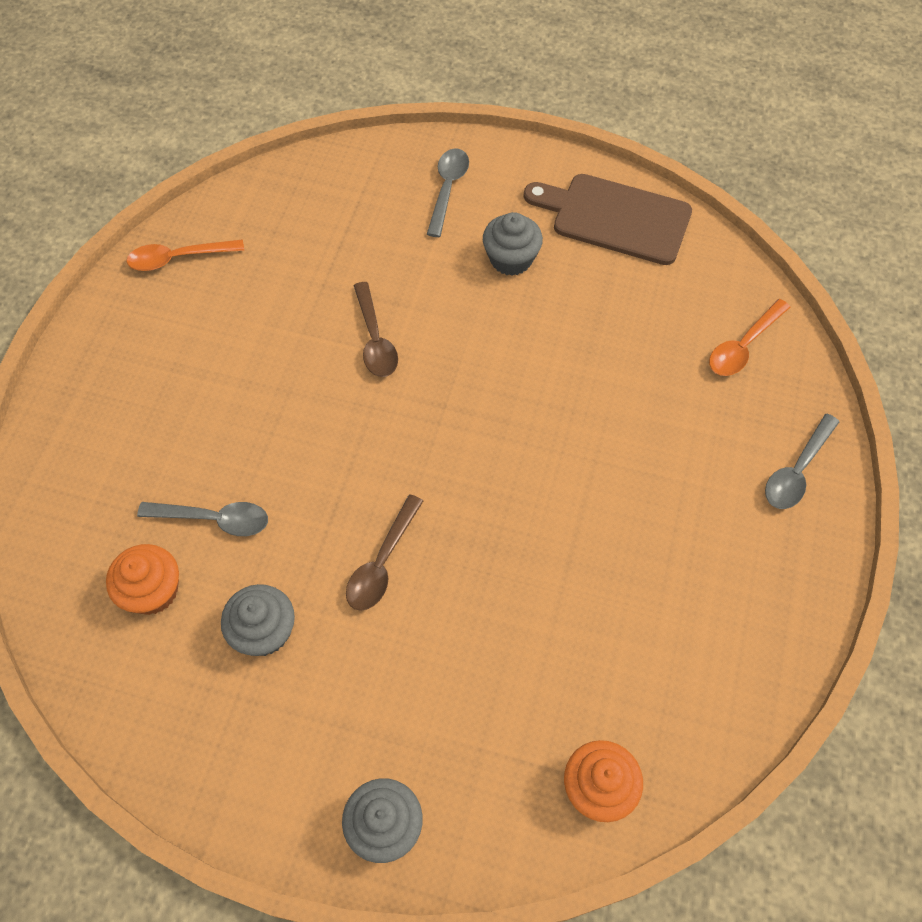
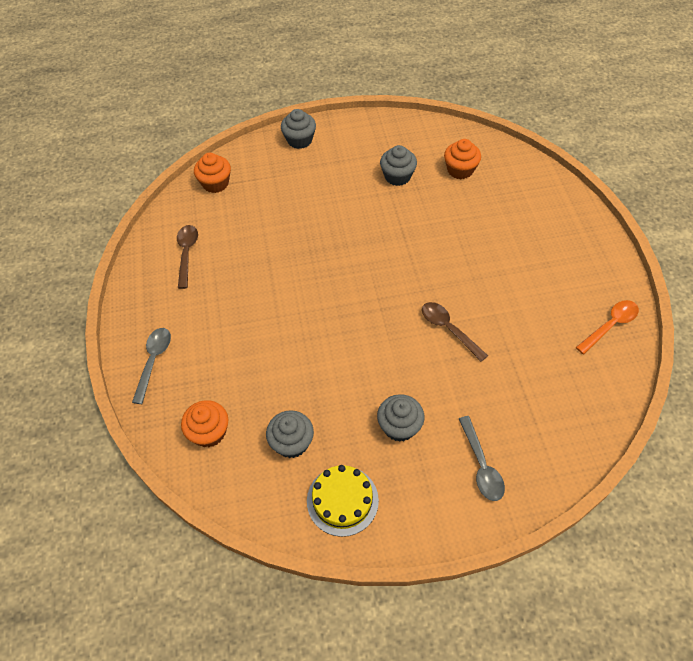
camera: 155 degrees right, 5 degrees down
(214, 519) = (458, 206): grey spoon -> none
(382, 562) = (362, 222): brown spoon -> brown spoon (187, 254)
(615, 218) = (342, 500): brown cutting board -> yellow cake
(646, 294) = (292, 442): none -> grey cupcake
(743, 346) = (209, 432): orange spoon -> orange cupcake

